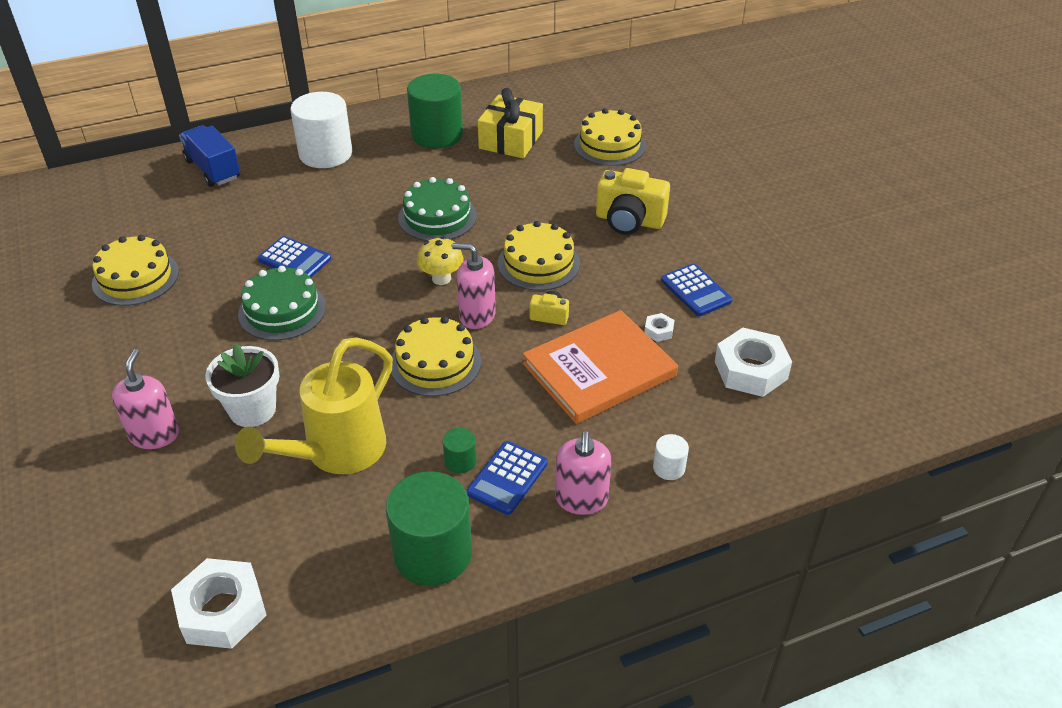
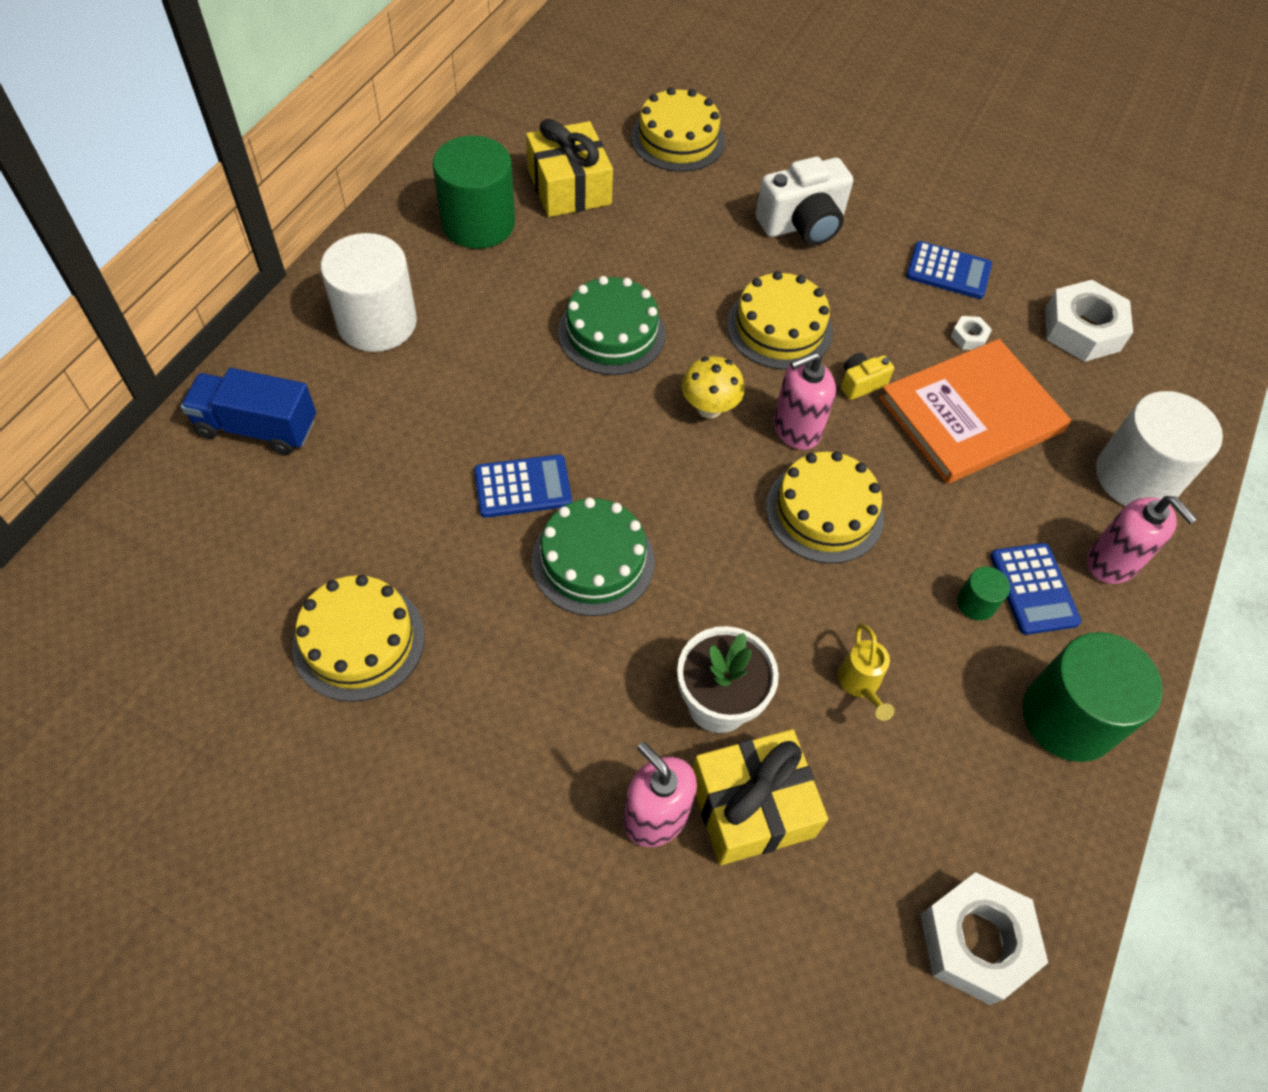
camera: 45 degrees left, 15 degrees up
(203, 464) = (751, 806): none -> yellow gift
(336, 453) = (860, 684): yellow watering can -> yellow watering can, size x0.42
(599, 370) = (971, 415): orange book -> orange book turned 45 degrees clockwise
(629, 221) = (802, 224): yellow camera -> white camera
(669, 468) = (1136, 477): white cylinder -> white cylinder, size x2.27

